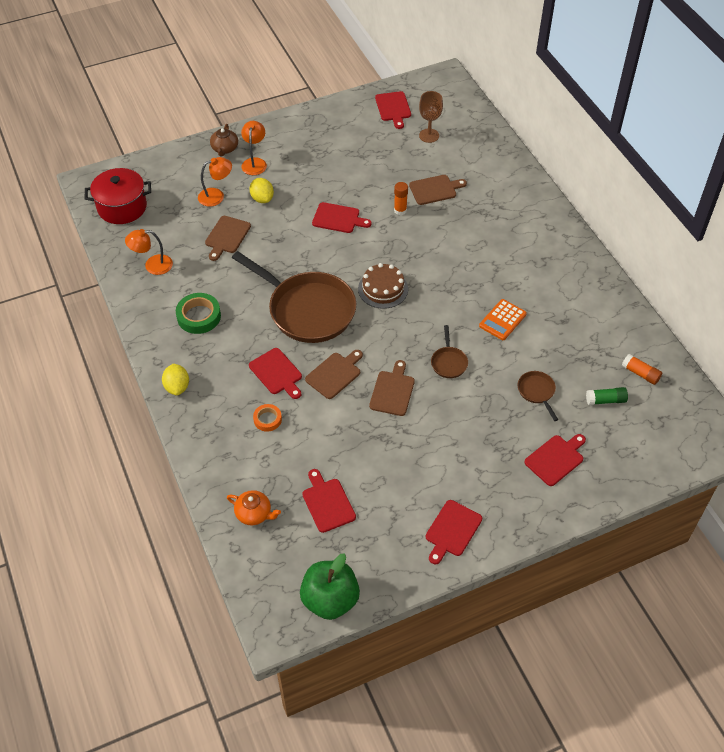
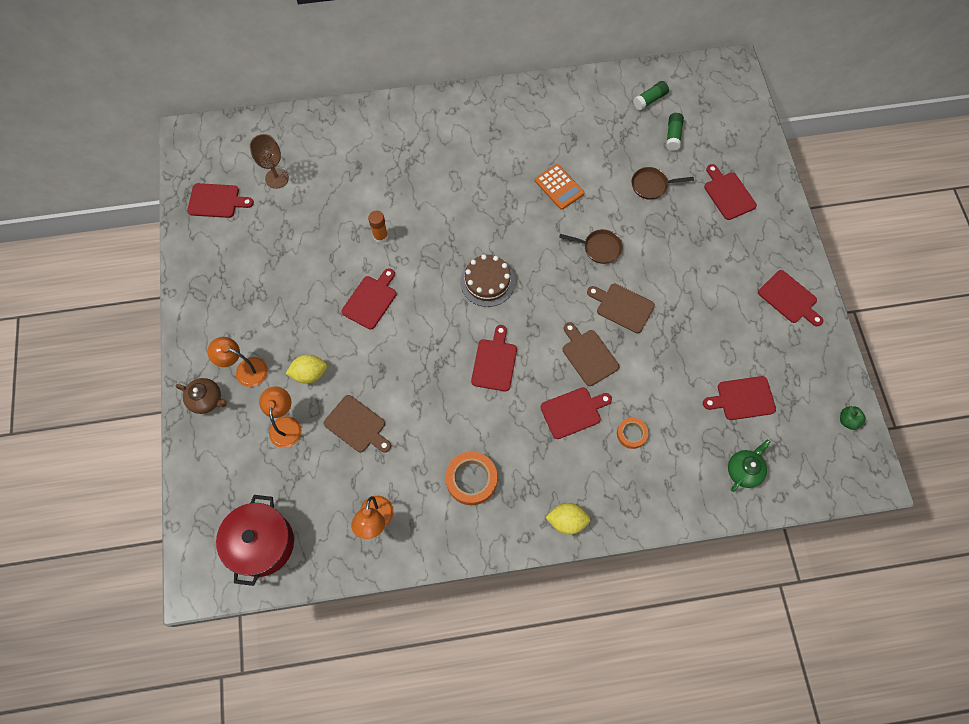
camera: 75 degrees left, 15 degrees up
(199, 316) = (471, 479): green tape -> orange tape
(254, 513) = (744, 470): orange teapot -> green teapot
(307, 310) = (494, 362): brown pan -> red cutting board
(330, 600) = (847, 420): green apple -> green apple, size x0.42
(435, 189) = (362, 195): brown cutting board -> none
(640, 373) = (650, 100): orange glue stick -> green glue stick

